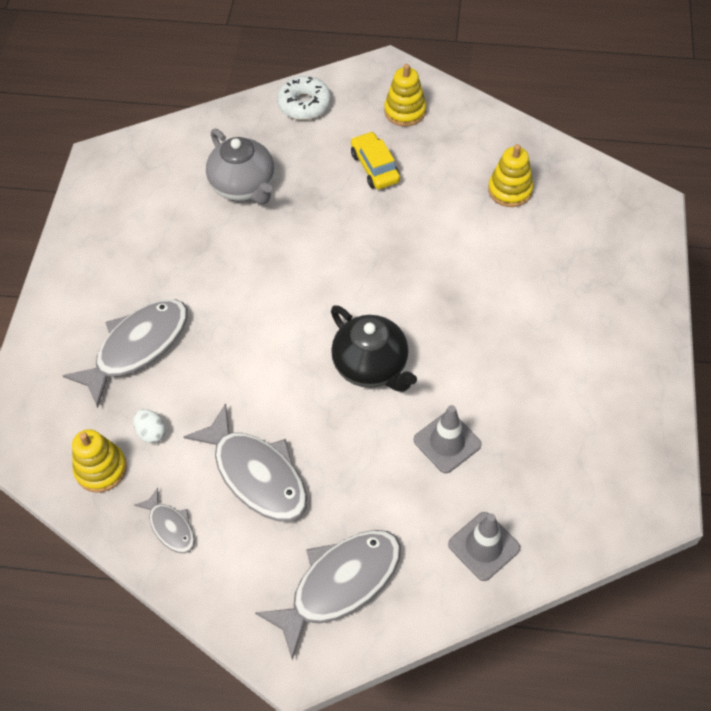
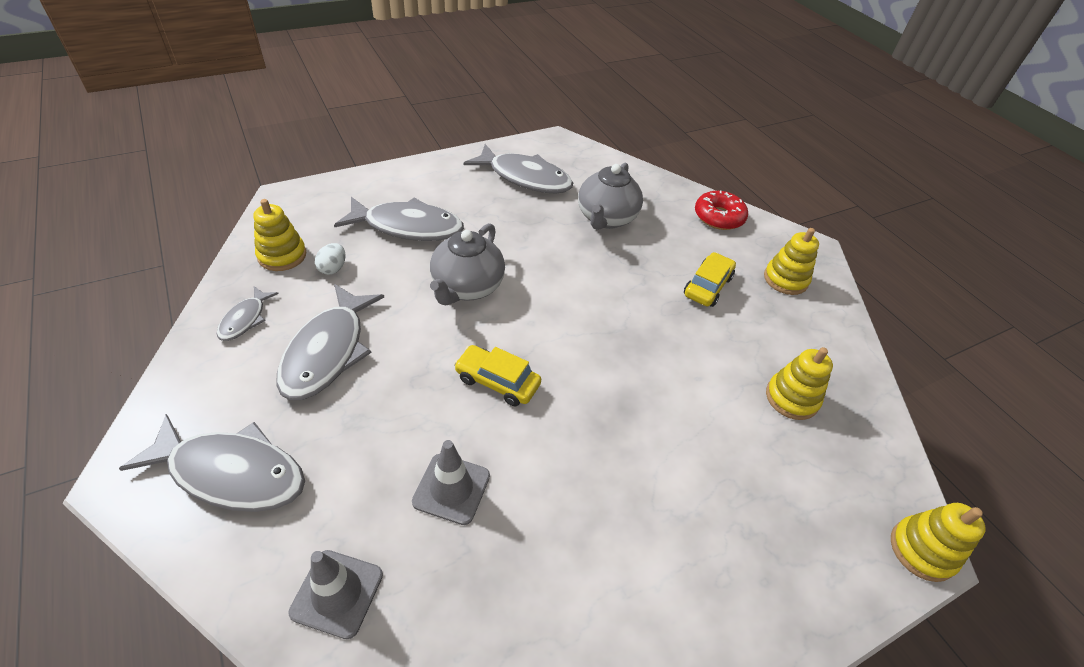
camera: 50 degrees right, 10 degrees down
(138, 216) = (525, 178): none -> grey fish
(253, 337) = (467, 287): none -> grey teapot
(304, 104) = (718, 217): white donut -> red donut
(371, 366) = (497, 382): black teapot -> yellow car
(652, 206) = (922, 550): none -> yellow stacking toy

